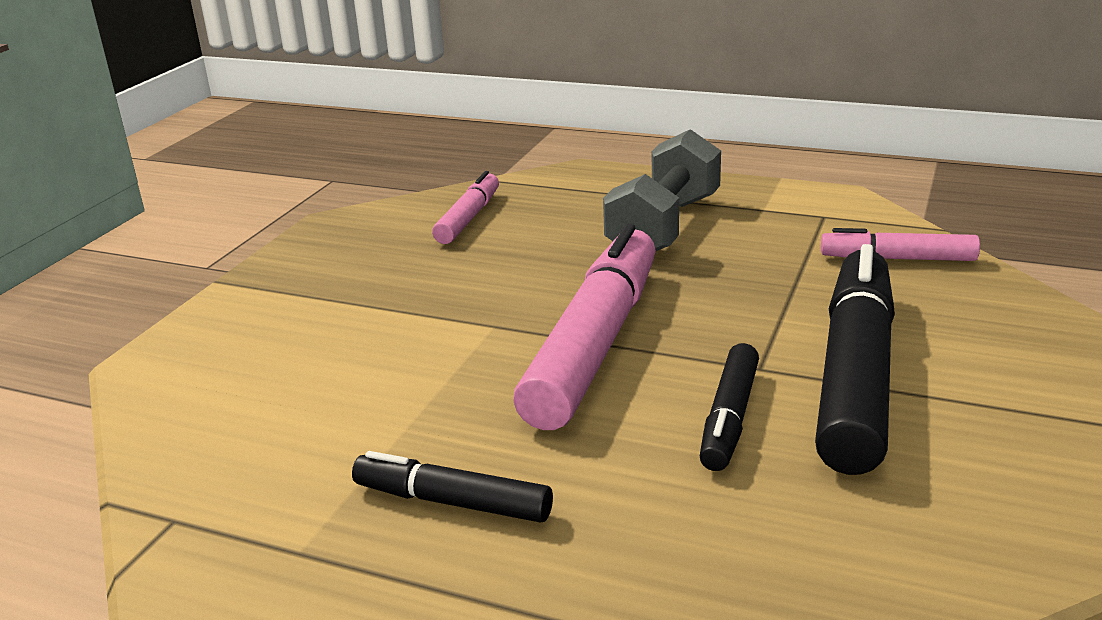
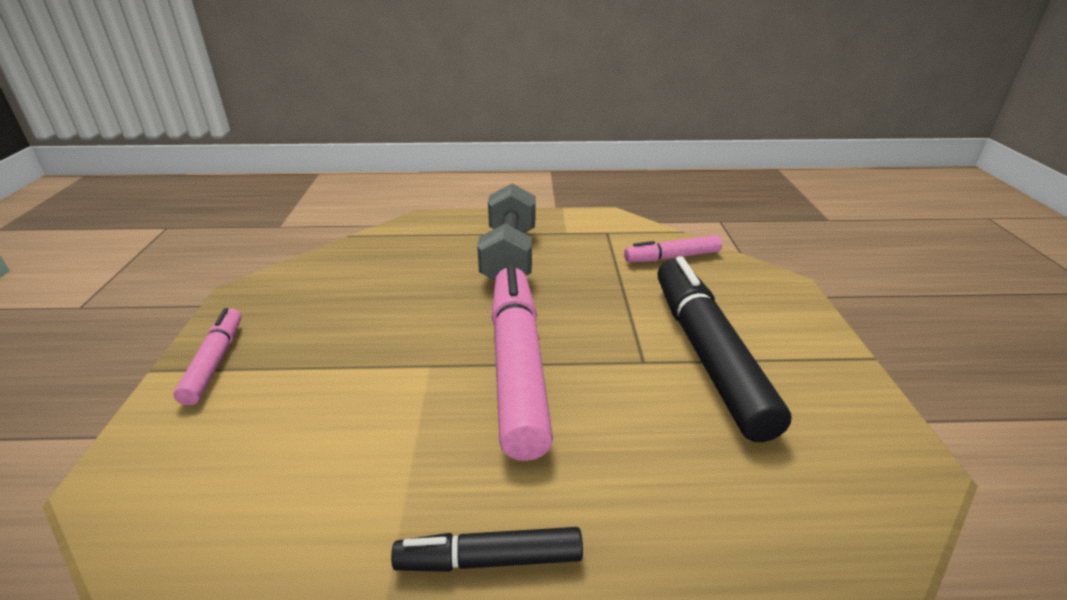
camera: 25 degrees left, 5 degrees up
(469, 218) = (358, 271): pink marker -> pink marker (215, 362)
(729, 418) = (651, 411): black marker -> none

